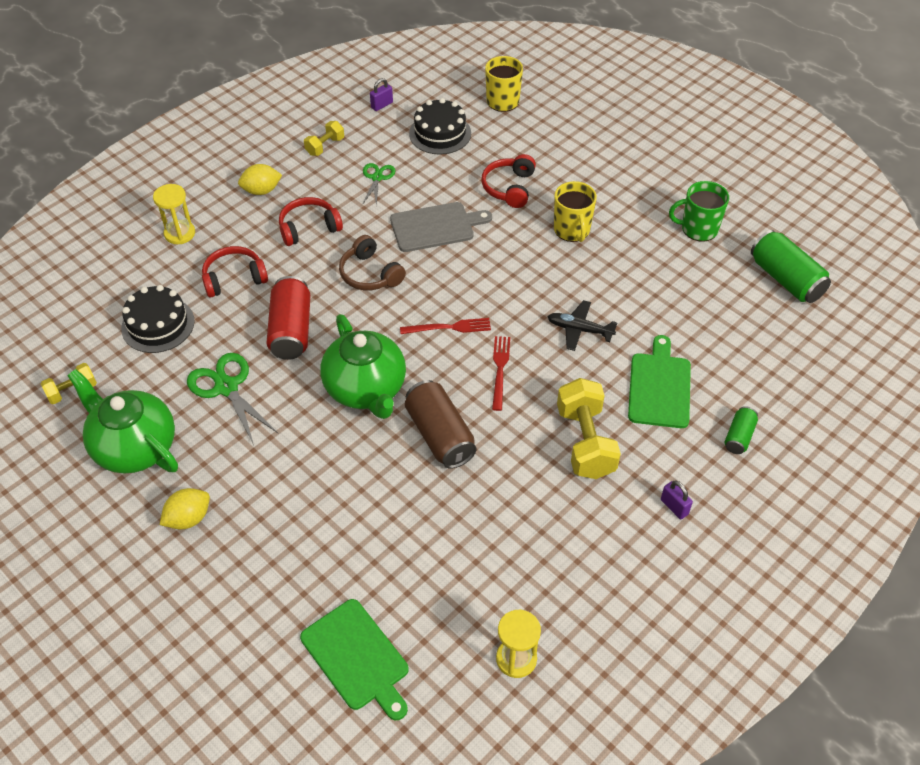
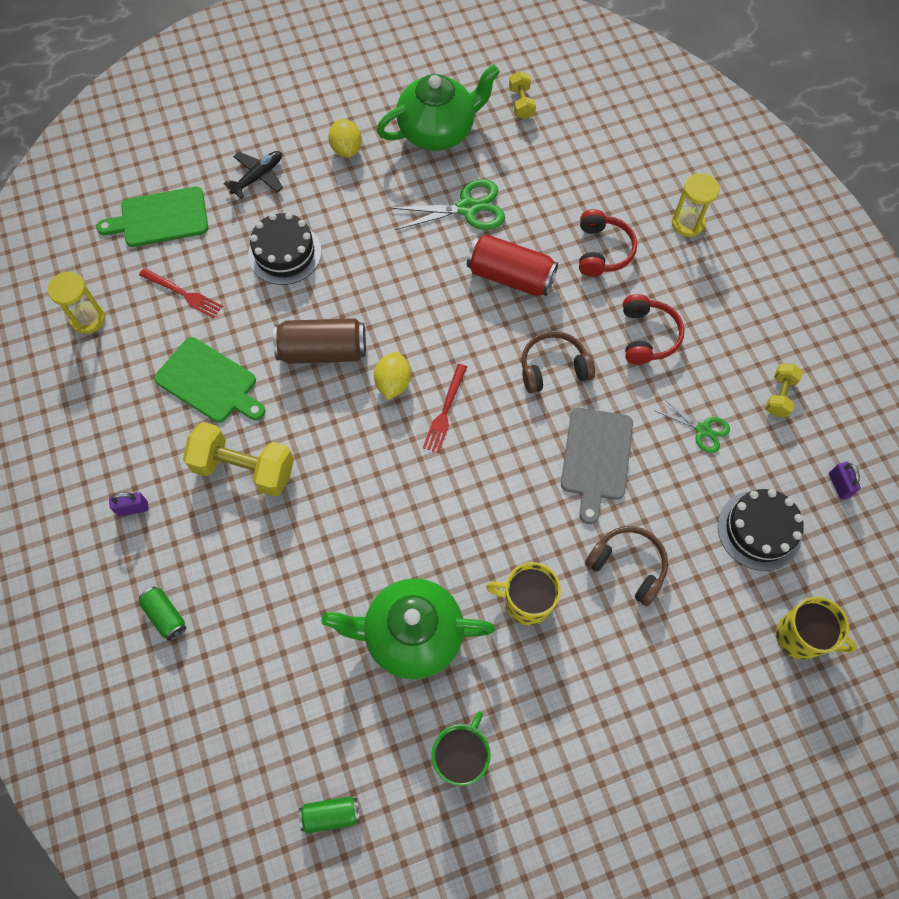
camera: 115 degrees right, 15 degrees up
(158, 325) = (569, 177): black cake -> black cake (284, 253)
(261, 191) = (725, 311): yellow lemon -> yellow lemon (393, 383)
(325, 146) = (779, 396): yellow dumbbell -> yellow dumbbell turned 45 degrees clockwise
(366, 389) = (407, 312): green teapot -> green teapot (412, 635)
(500, 370) = (368, 433): red fork -> red fork (183, 294)
(509, 188) = (628, 566): red headphones -> brown headphones
(579, 330) = (378, 533): black plane -> black plane (258, 177)
(659, 387) = (265, 573): green cutting board -> green cutting board (209, 382)
(786, 279) = (330, 815): green can -> green can, size x0.54

